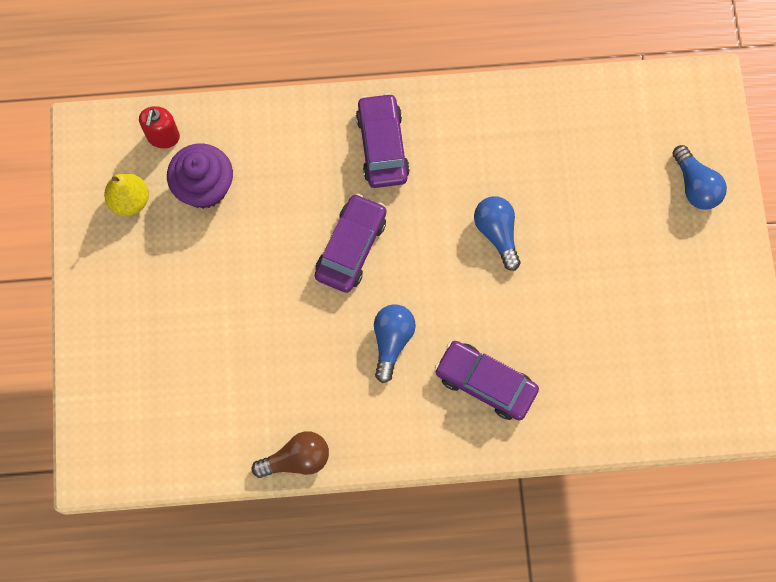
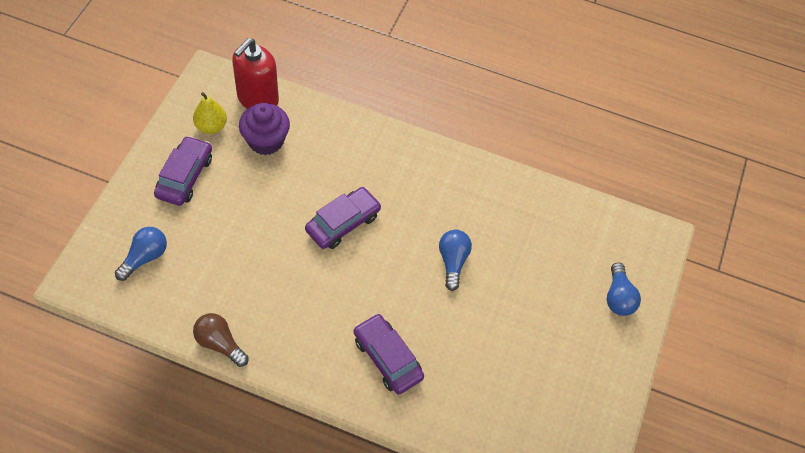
camera: 20 degrees right, 15 degrees down
(163, 136) = (257, 99): red soap dispenser -> red soap dispenser, size x1.76
(296, 459) = (220, 343): brown light bulb -> brown light bulb turned 150 degrees counterclockwise
(382, 146) = (403, 170): purple car -> purple car (185, 176)
(391, 341) = (335, 297): blue light bulb -> blue light bulb (145, 257)

